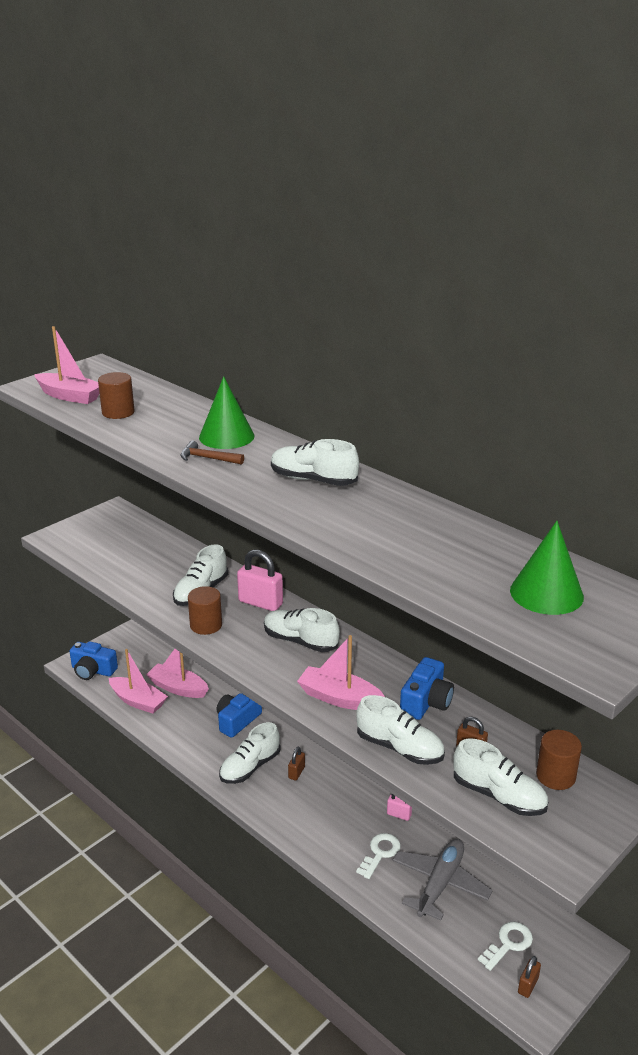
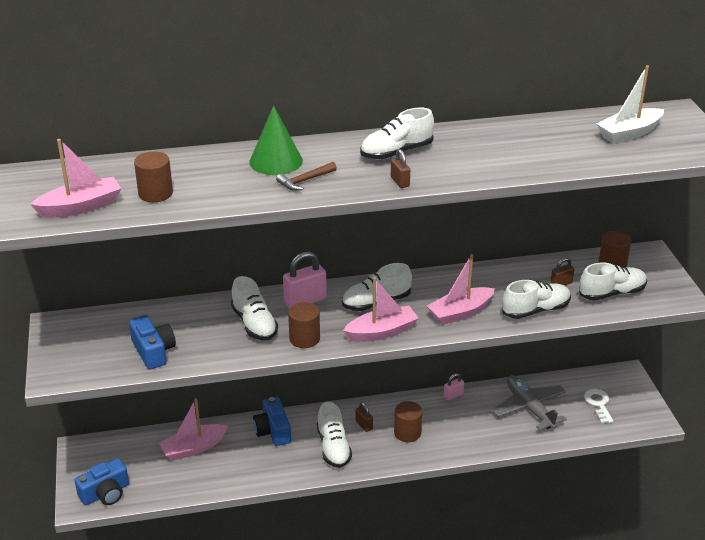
camera: 55 degrees left, 5 degrees up
(138, 701) = (183, 480): pink boat -> pink boat (381, 332)
(313, 807) = (407, 433): none -> brown cylinder
(380, 853) = (480, 422): white key -> none
(426, 702) = (499, 279): blue camera -> blue camera (153, 351)
(528, 985) = (634, 413): brown padlock -> brown padlock (400, 182)
(546, 593) = (629, 133): green cone -> white boat

